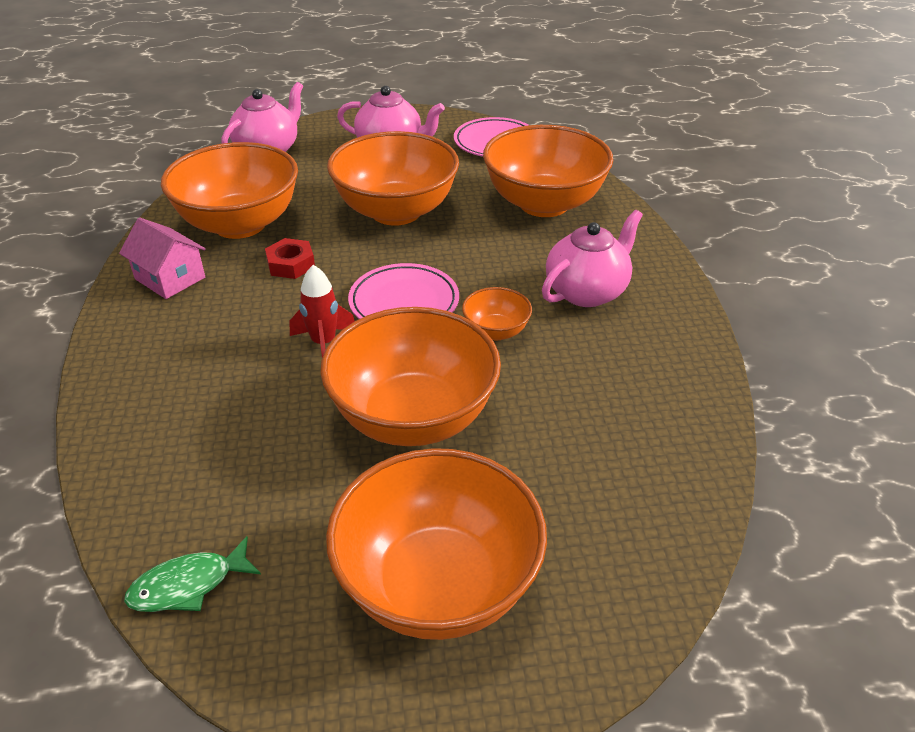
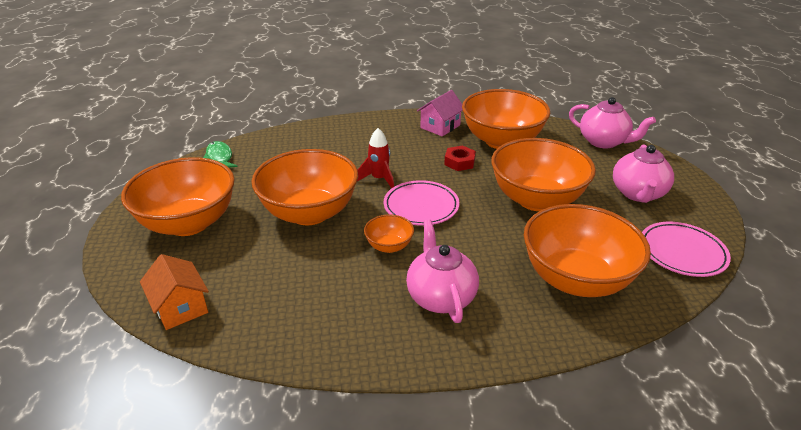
camera: 90 degrees right, 5 degrees down
(587, 291) = (440, 297): pink teapot -> pink teapot turned 150 degrees counterclockwise
(658, 541) = (180, 307): none -> orange house

